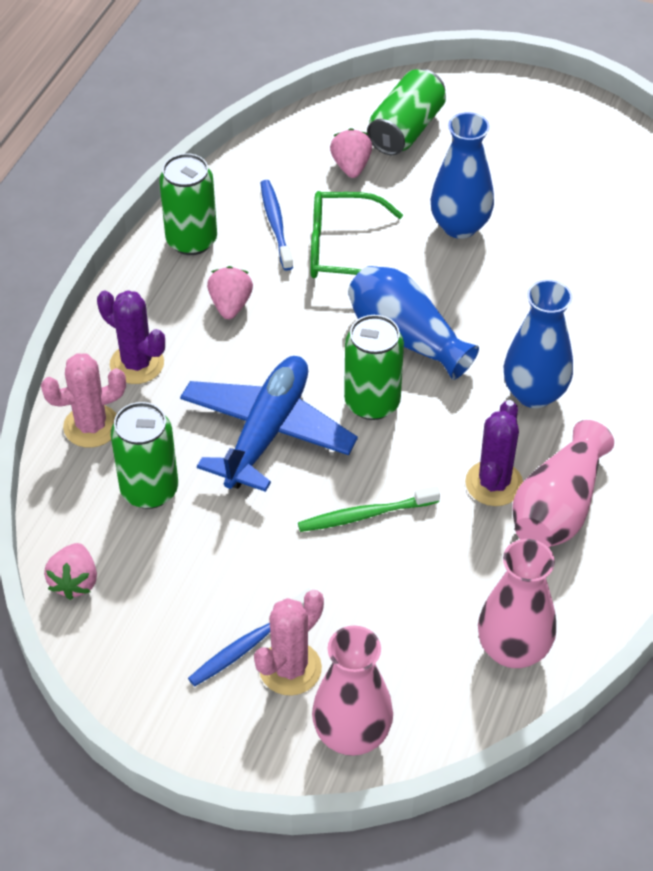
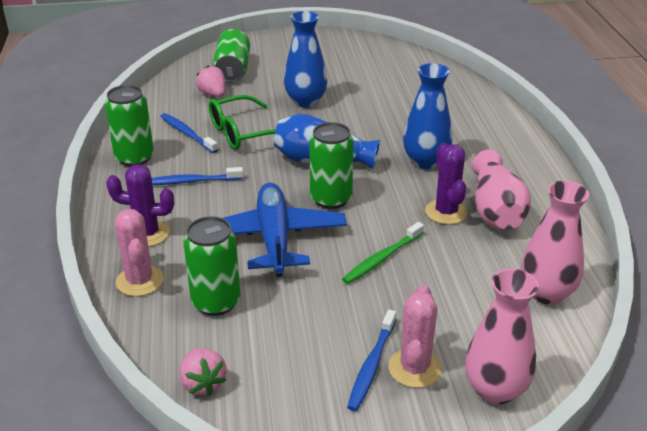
camera: 30 degrees left, 15 degrees down
(91, 426) = (140, 281): pink cactus -> pink cactus turned 60 degrees counterclockwise
(230, 305) = (190, 181): pink strawberry -> blue toothbrush

